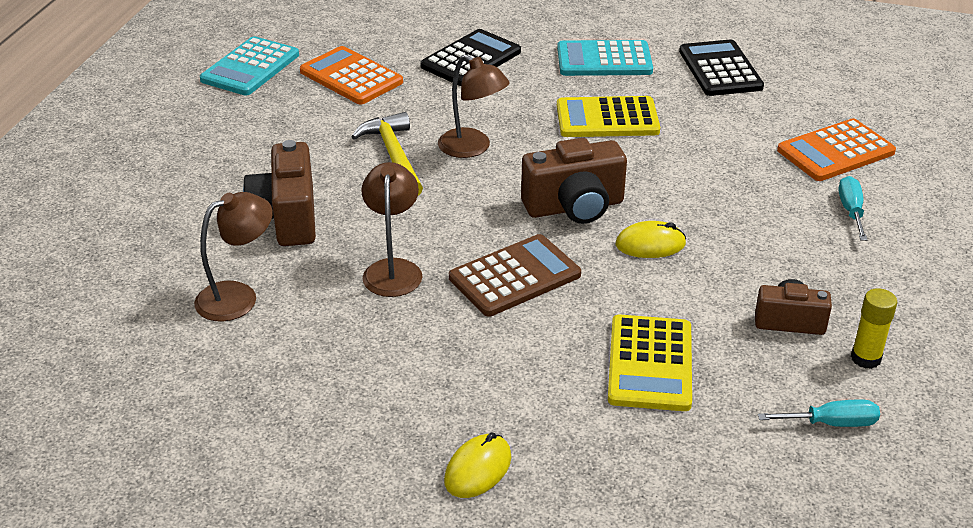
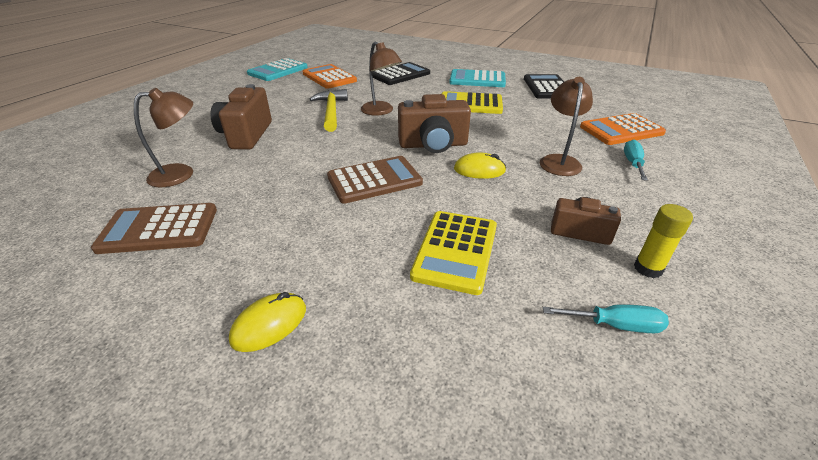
camera: 10 degrees right, 0 degrees up
(272, 380) = (159, 229): none -> brown calculator
(393, 269) = (293, 168): brown lamp -> brown lamp (559, 161)

